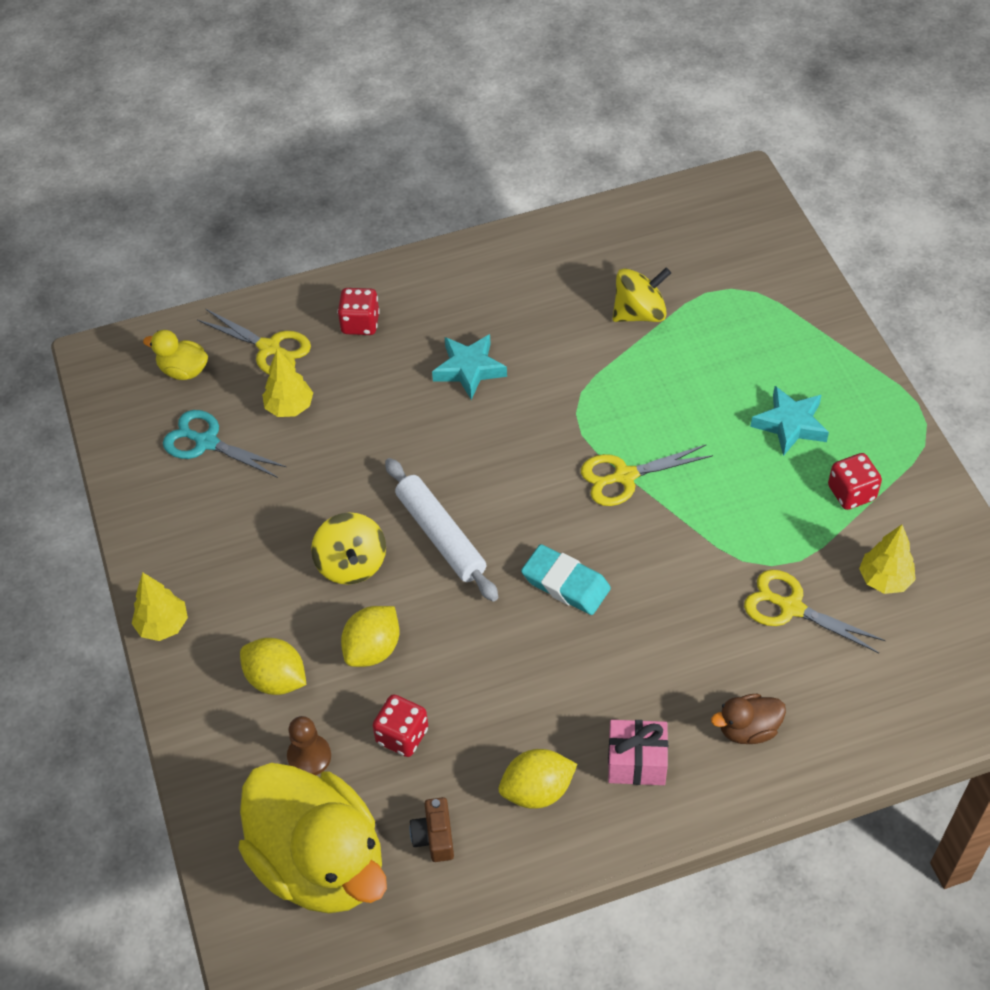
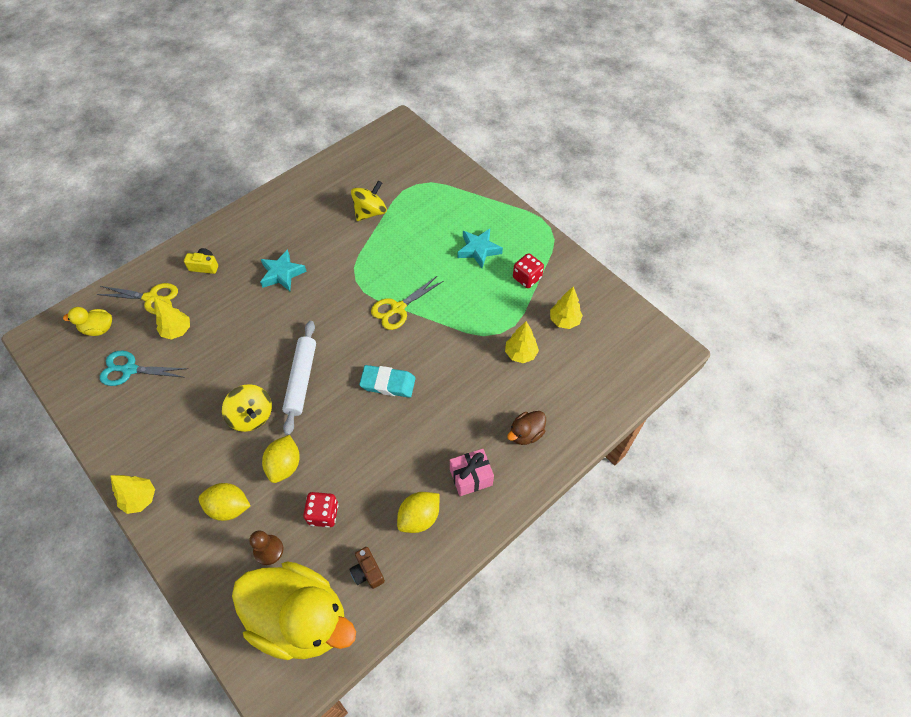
camera: 25 degrees left, 5 degrees up
(360, 323) = (204, 266): red dice -> yellow camera
(440, 535) = (301, 379): white rolling pin -> white rolling pin turned 60 degrees clockwise
(790, 607) = (520, 354): yellow scissors -> yellow tree

